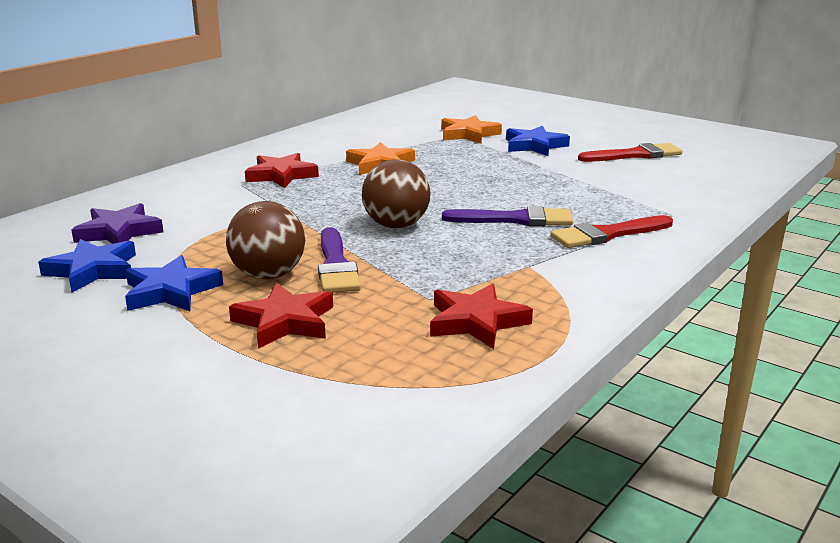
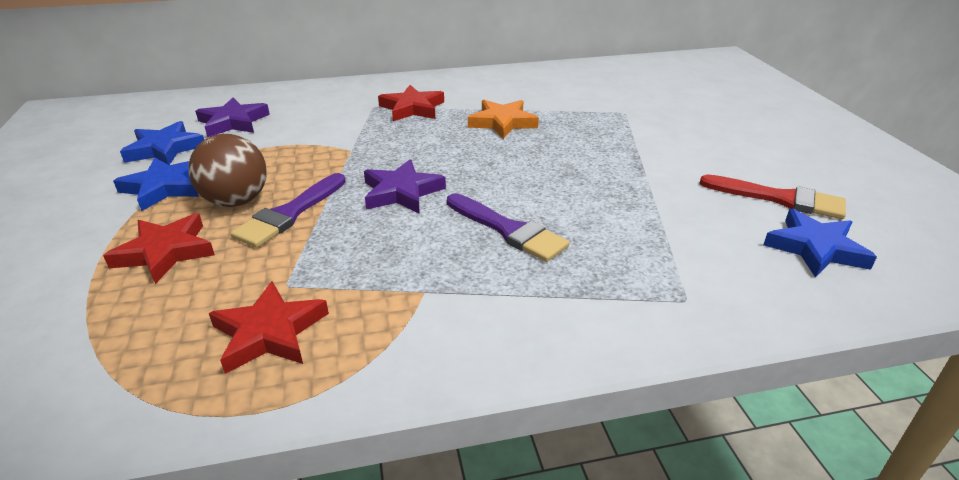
camera: 40 degrees right, 10 degrees up
(396, 225) = (402, 192): brown ball -> purple star
(468, 134) = (636, 114): orange star -> none
(534, 146) = (681, 148): blue star -> blue star (815, 248)
(607, 234) = (564, 291): red brush -> none

